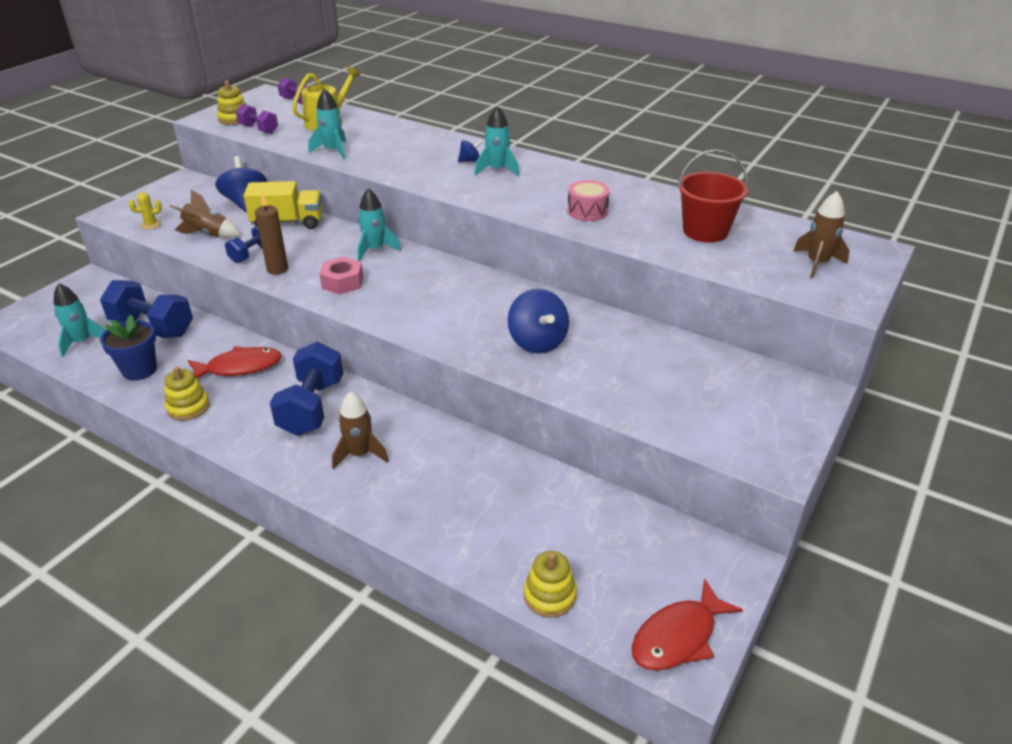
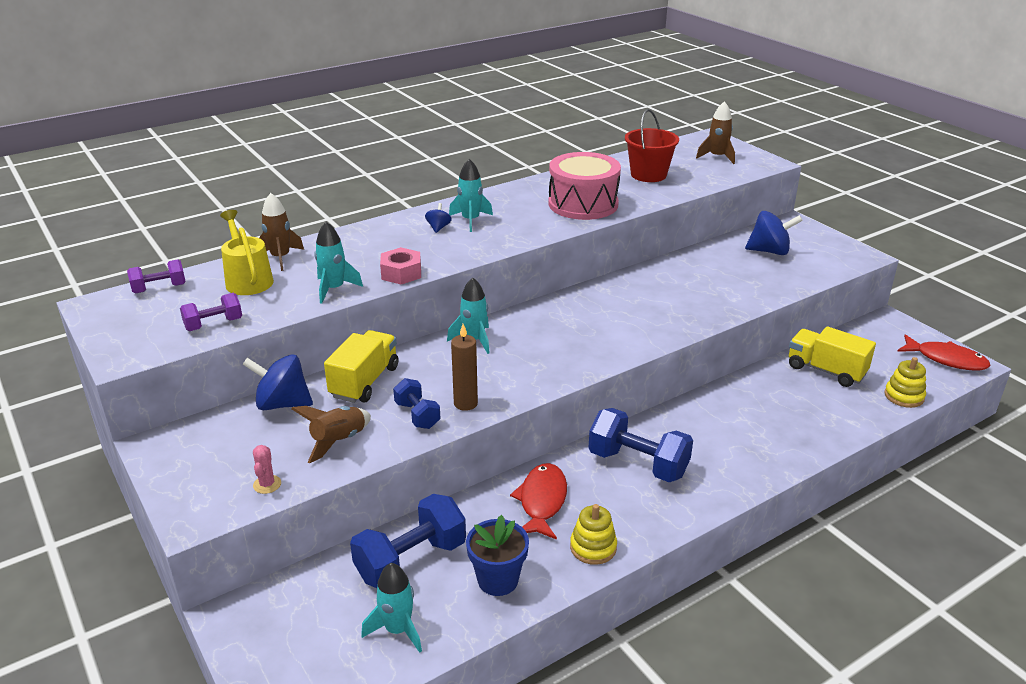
camera: 65 degrees left, 5 degrees down
(151, 225) = (267, 484): yellow cactus -> pink cactus
(234, 119) = (155, 337): yellow stacking toy -> none
(342, 282) = (523, 369): pink nut -> pink nut (401, 273)
(360, 454) = (719, 448): brown rocket -> brown rocket (280, 258)
(537, 342) = (685, 298): blue spinning top -> blue spinning top (769, 251)
(562, 514) = (826, 370): none -> yellow truck
(587, 211) = (583, 204): pink drum -> pink drum, size x1.93
(678, 636) = (946, 359): red fish -> red fish turned 45 degrees counterclockwise

